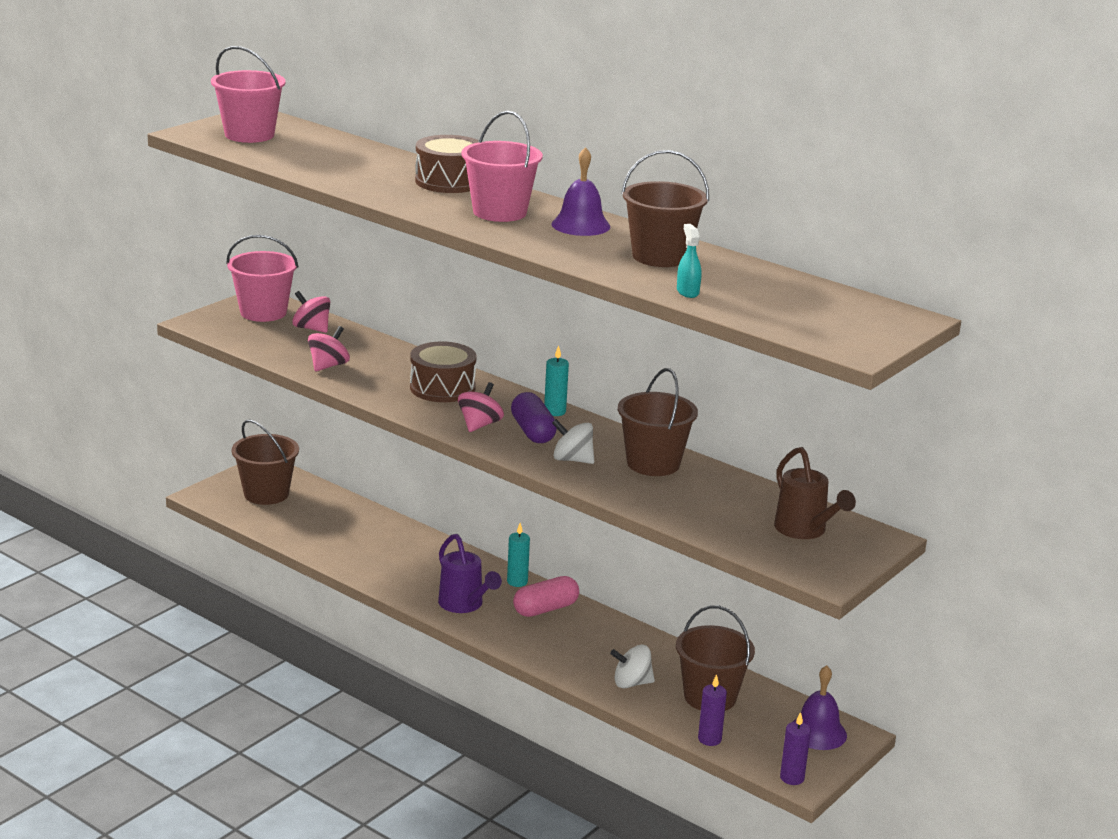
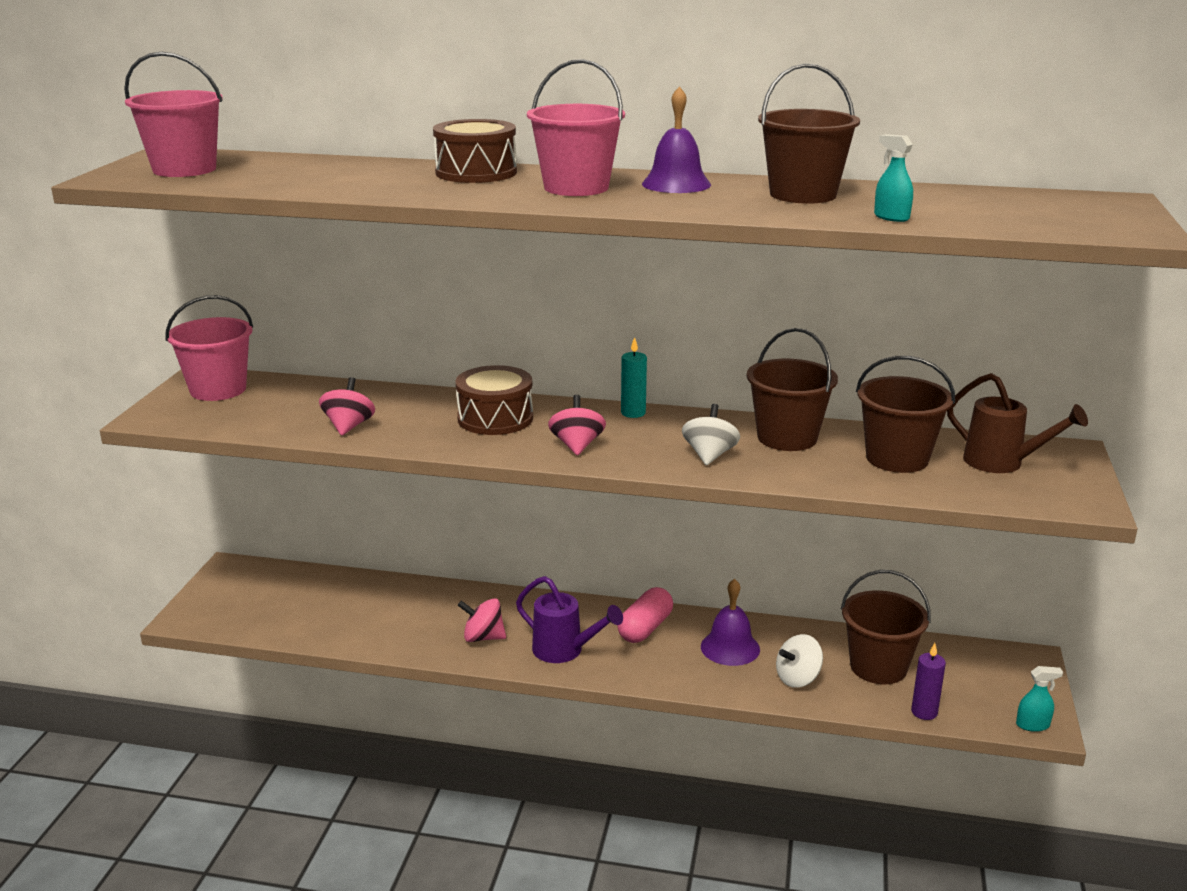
camera: 25 degrees left, 0 degrees up
(266, 494) = (255, 595): brown bucket -> brown bucket (897, 458)
(311, 328) = (290, 393): pink spinning top -> pink spinning top (483, 637)
(517, 582) = (592, 609): turquoise candle -> none
(533, 432) = (637, 438): purple capsule -> none
(572, 460) = (709, 455): white spinning top -> white spinning top turned 105 degrees clockwise
(792, 778) = (1033, 725): purple candle -> turquoise spray bottle
(817, 732) = (1001, 668): purple bell -> purple bell (730, 647)

